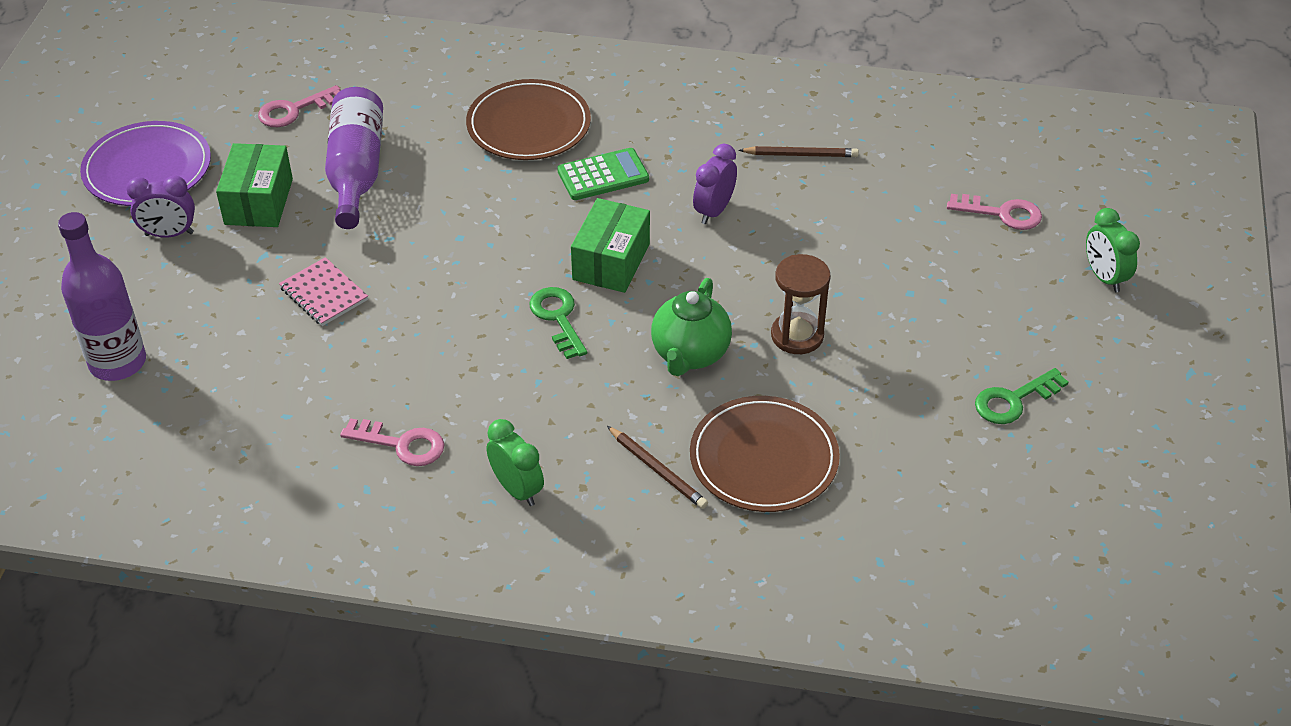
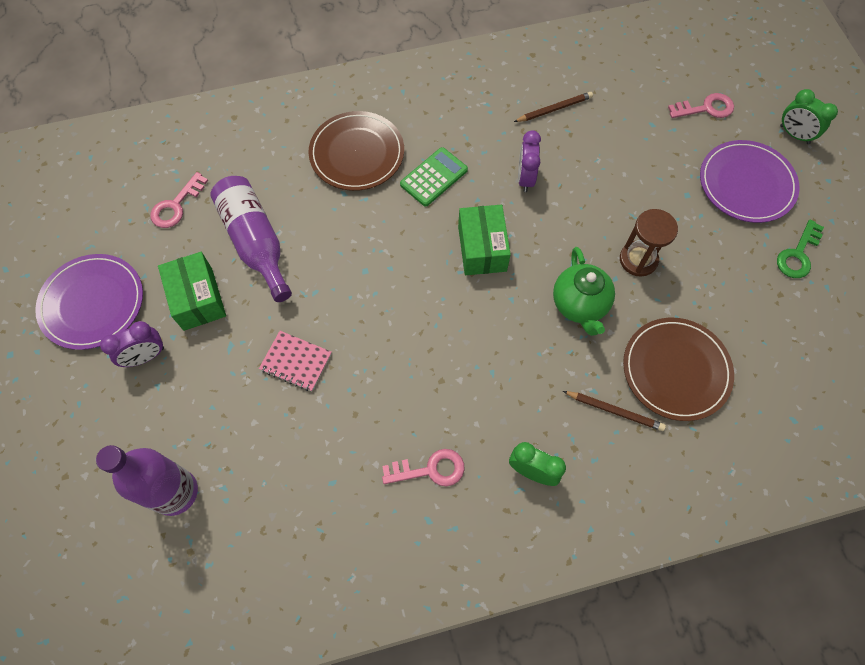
camera: 25 degrees left, 20 degrees up
(558, 318) = (474, 312): green key -> none
(998, 307) = (746, 184): none -> purple plate

